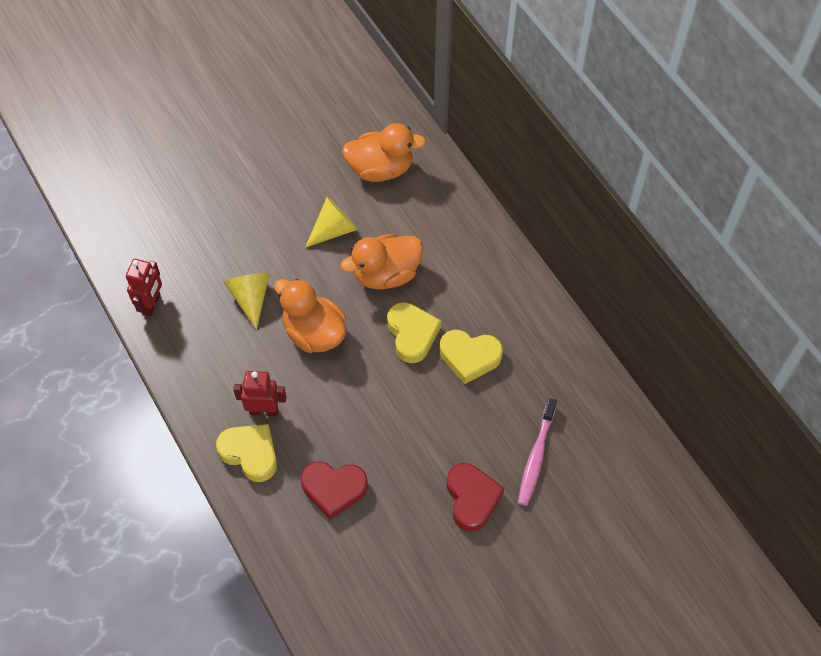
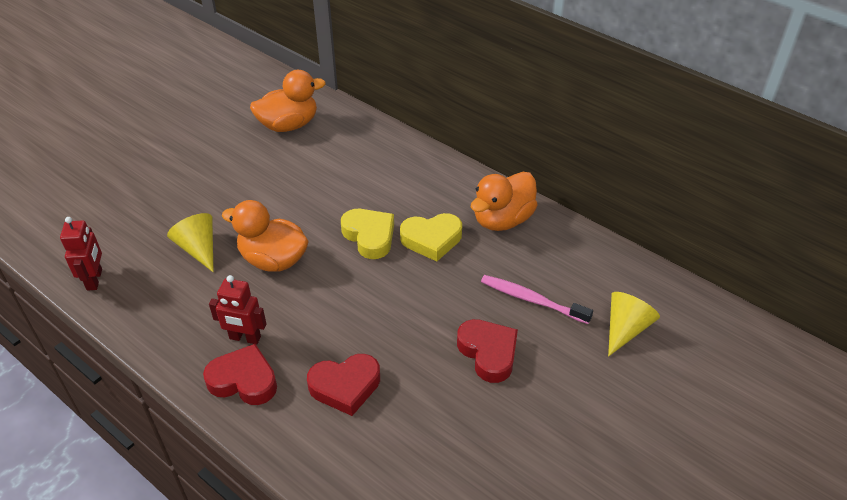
camera: 20 degrees left, 15 degrees down
(250, 453) = (244, 380): yellow heart -> red heart
(264, 410) = (245, 338): red robot -> red robot turned 150 degrees counterclockwise
(334, 229) = (262, 177): yellow cone -> yellow cone (625, 329)
(386, 274) = (325, 197): orange duck -> orange duck (502, 219)
(536, 456) = (532, 300): pink toothbrush -> pink toothbrush turned 120 degrees clockwise

